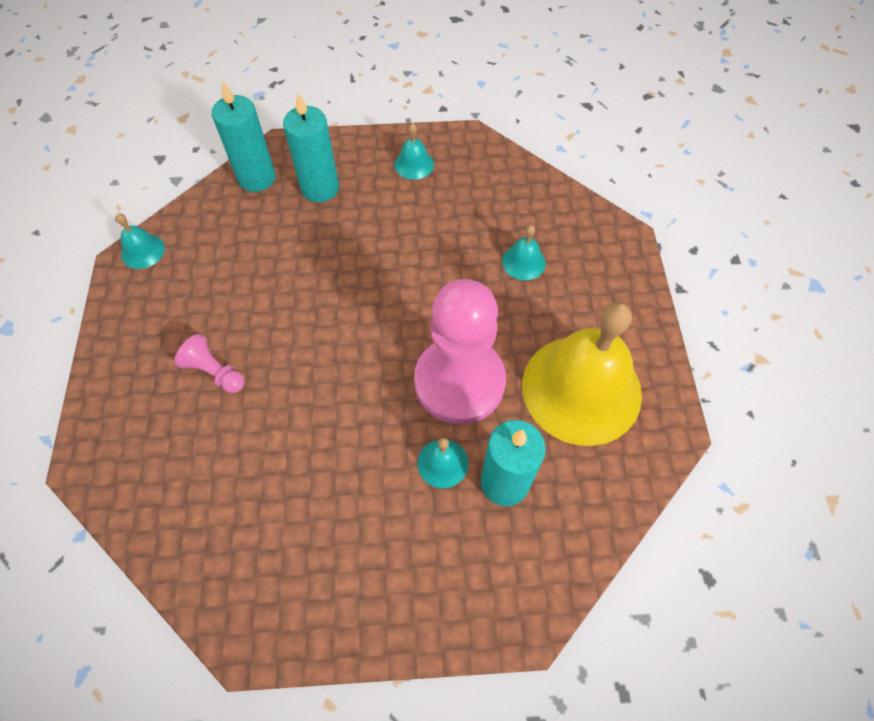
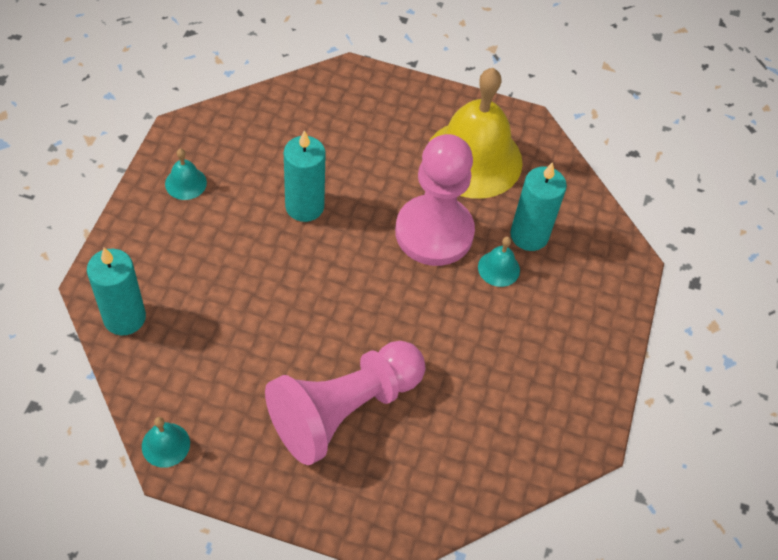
camera: 75 degrees left, 5 degrees down
(215, 372) = (344, 410): pink pawn -> pink pawn, size x2.40
(320, 188) = (171, 267): turquoise candle -> turquoise candle (304, 206)
(523, 262) = (340, 146): turquoise bell -> none

